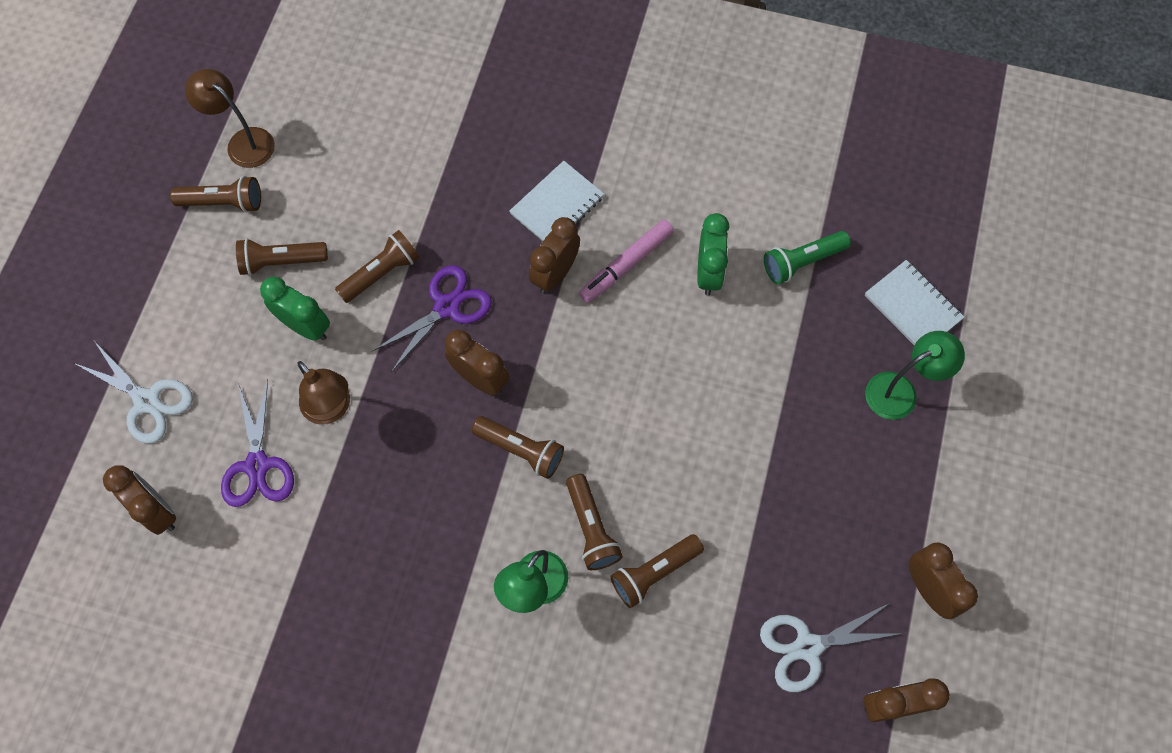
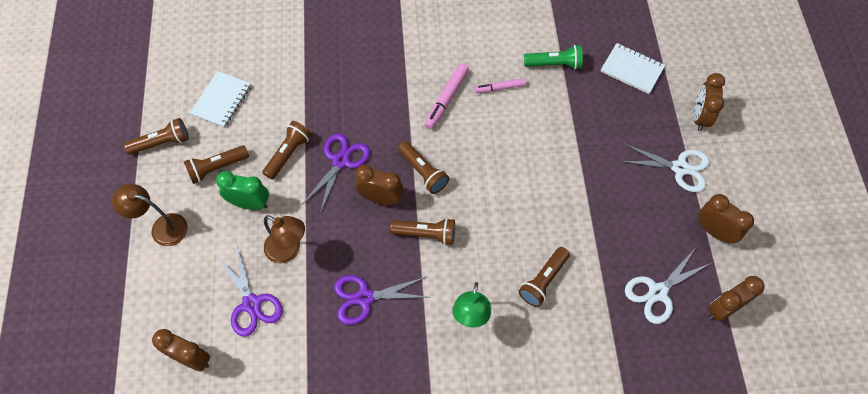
camera: 20 degrees left, 5 degrees down
(147, 401) = (157, 288): white scissors -> white scissors (679, 168)
(243, 142) = (161, 101): brown lamp -> brown lamp (162, 227)
(405, 510) = (365, 298): none -> purple scissors
(555, 274) = (403, 119): brown clock -> brown clock (700, 117)
(557, 206) = (387, 77): white notebook -> white notebook (222, 100)
(591, 528) = (492, 267): brown flashlight -> brown flashlight (423, 172)
(708, 273) = (500, 88): green clock -> pink marker
(802, 262) = (554, 64): green flashlight -> green flashlight turned 135 degrees counterclockwise
(900, 391) = (646, 120): green lamp -> none

